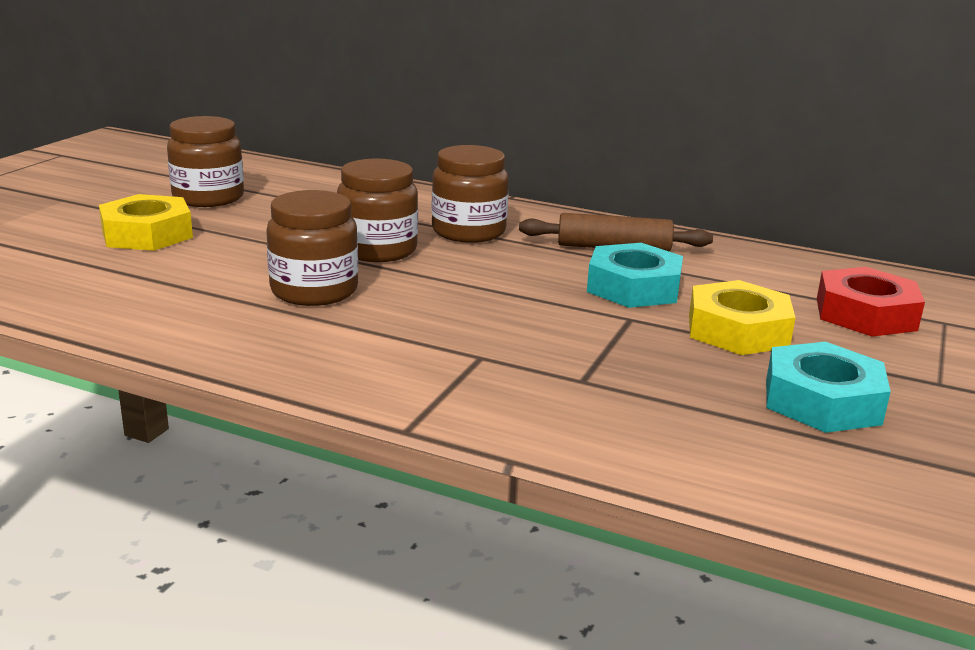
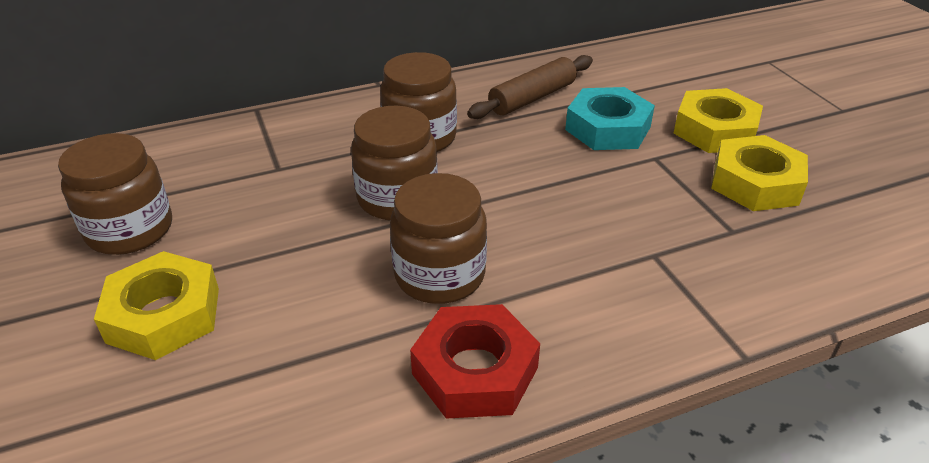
camera: 45 degrees left, 15 degrees up
(685, 371) = (755, 183): none -> yellow nut
(822, 401) = (836, 159): turquoise nut -> none
(865, 314) = (734, 77): red nut -> red nut (475, 371)

